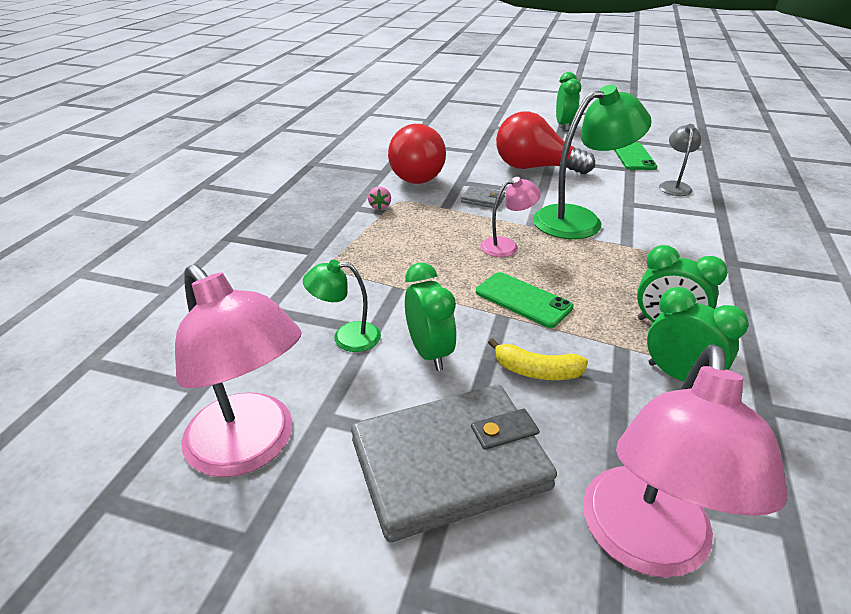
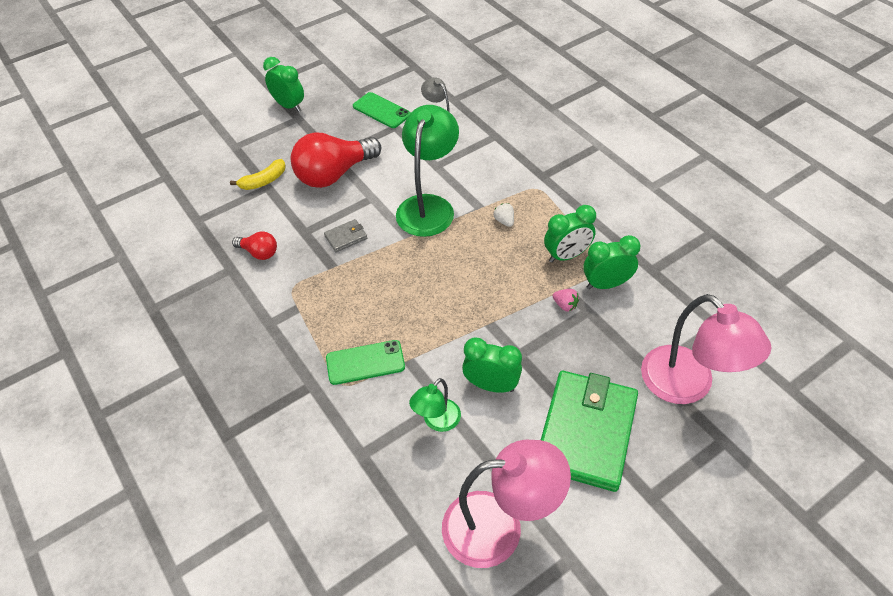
camera: 50 degrees left, 15 degrees up
(380, 207) = (287, 306): pink strawberry -> pink strawberry (565, 305)
(413, 175) = (259, 253): red light bulb -> red light bulb, size x0.49
(449, 464) = (586, 432): grey wallet -> green wallet
(506, 246) = (419, 267): pink lamp -> none
(523, 300) = (484, 302): green phone -> green phone (365, 362)
(536, 371) = (551, 343): yellow banana -> yellow banana (264, 181)
(636, 266) = (504, 221): none -> white strawberry

